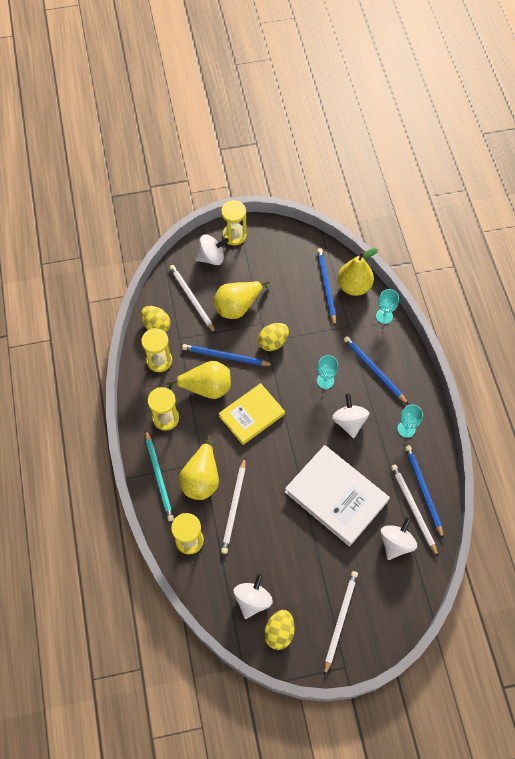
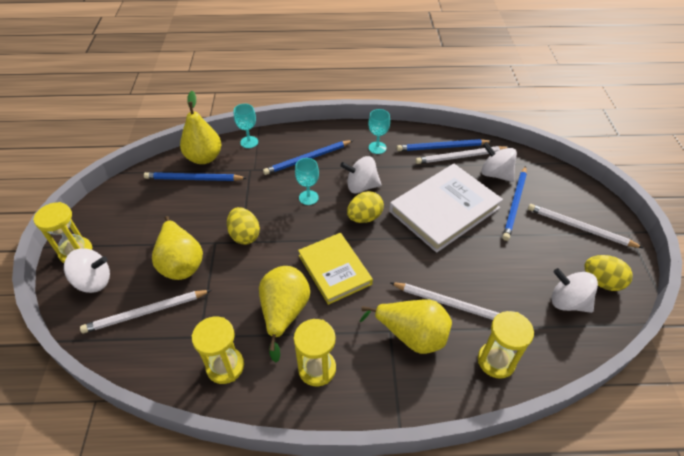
camera: 80 degrees left, 15 degrees down
(156, 326) = (167, 363): yellow egg -> yellow egg (364, 217)
(159, 477) = (404, 388): turquoise pencil -> none
(211, 257) = (94, 281): white spinning top -> white spinning top turned 90 degrees clockwise
(225, 356) = (247, 286): blue pencil -> blue pencil (515, 204)

